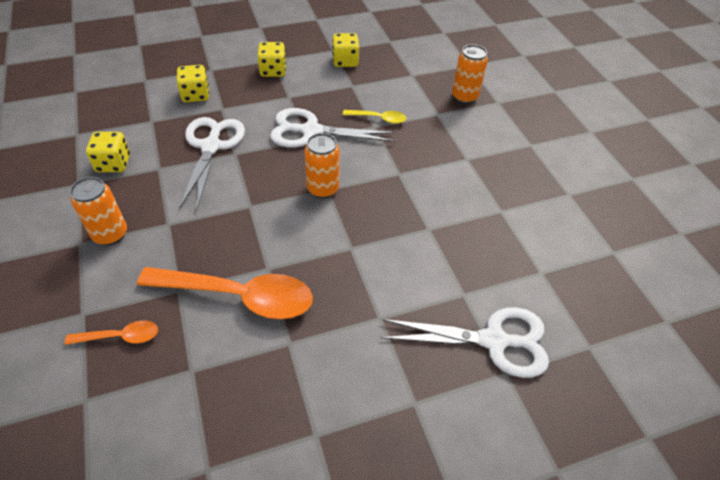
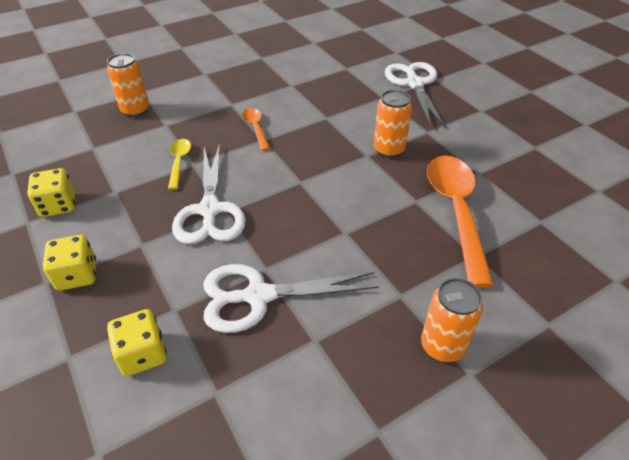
camera: 100 degrees left, 5 degrees down
(113, 163) = (323, 402): yellow dice -> none
(120, 336) = (548, 280): orange spoon -> orange spoon (255, 128)
(323, 189) = (301, 184): orange can -> orange can (389, 150)

